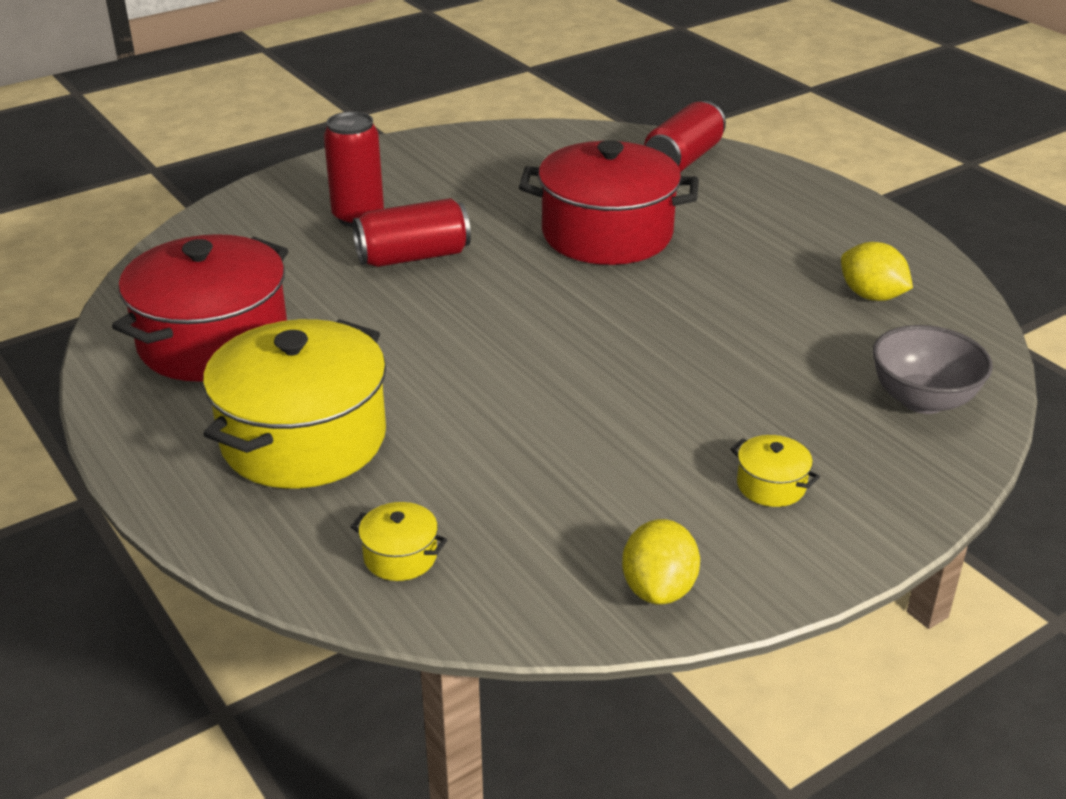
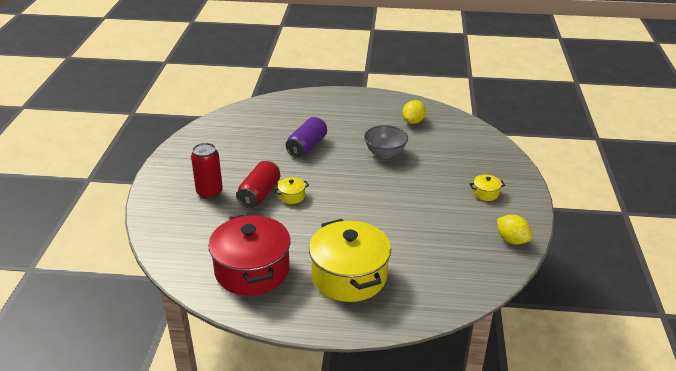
camera: 50 degrees left, 0 degrees up
(400, 556) = (442, 285): yellow pot -> yellow pot (292, 196)
(607, 234) = (307, 146): red pot -> purple can
(683, 159) = (281, 106): red can -> none
(871, 296) = (413, 121): yellow lemon -> yellow lemon turned 60 degrees counterclockwise
(922, 400) = (475, 145): grey bowl -> grey bowl (385, 153)

